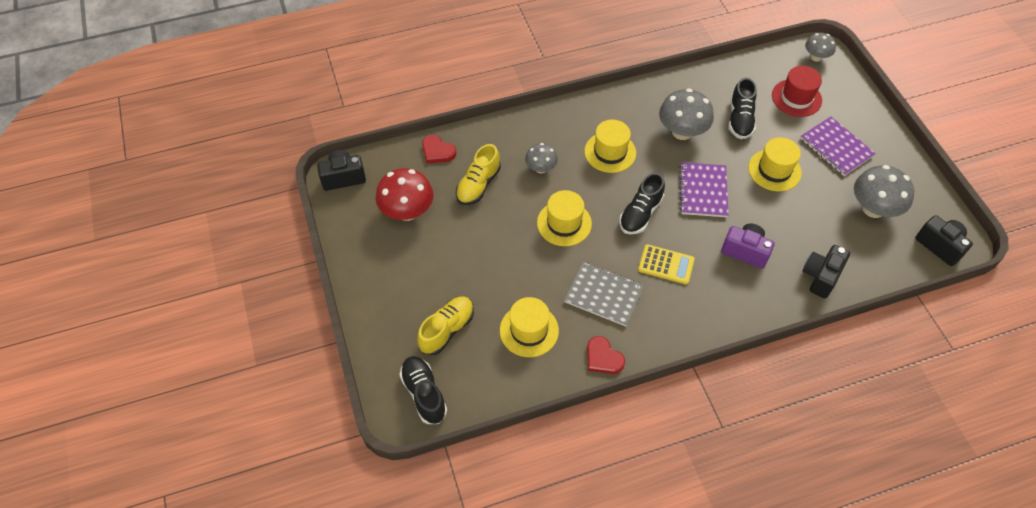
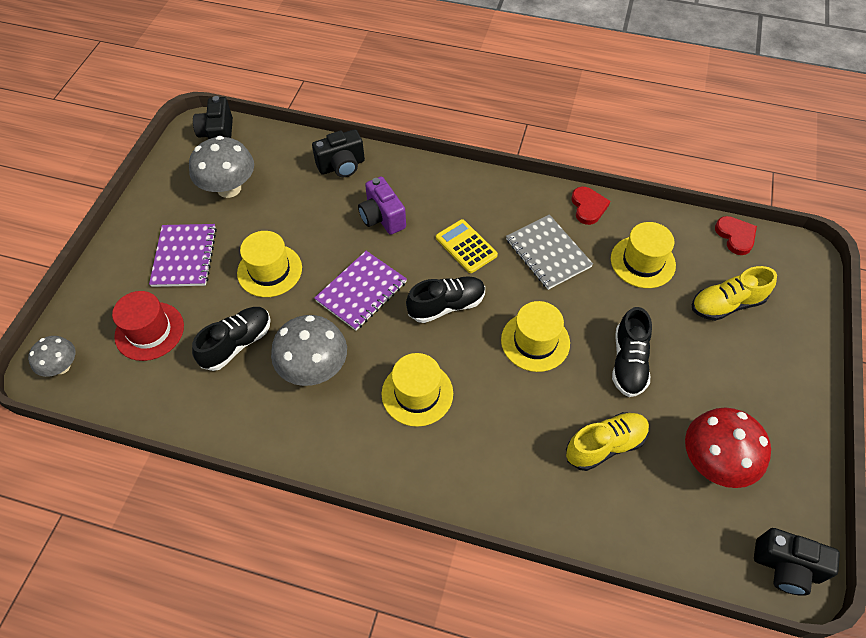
camera: 145 degrees left, 0 degrees up
(424, 394) = (775, 262): black shoe -> black shoe (628, 362)
(437, 151) = (633, 529): red heart -> red heart (735, 236)
(541, 168) = (514, 422): grey mushroom -> none

